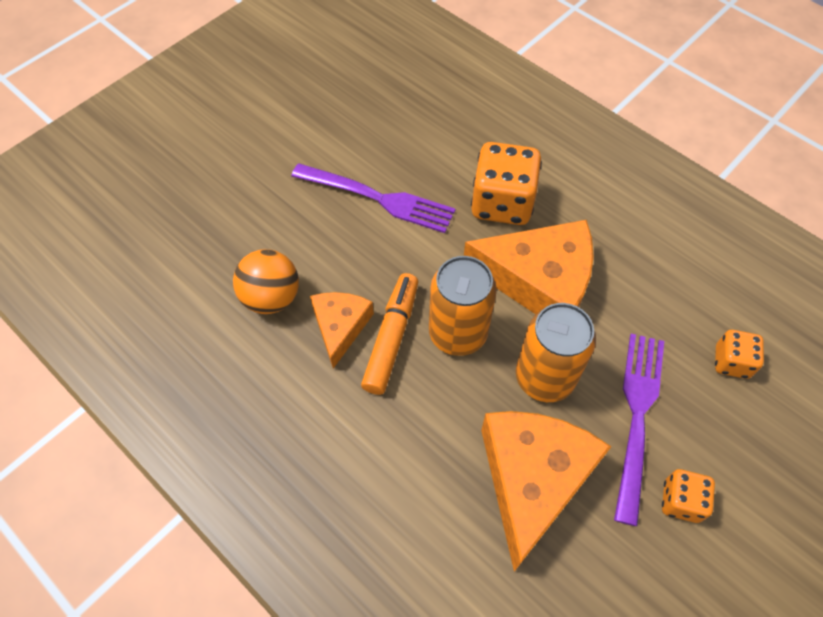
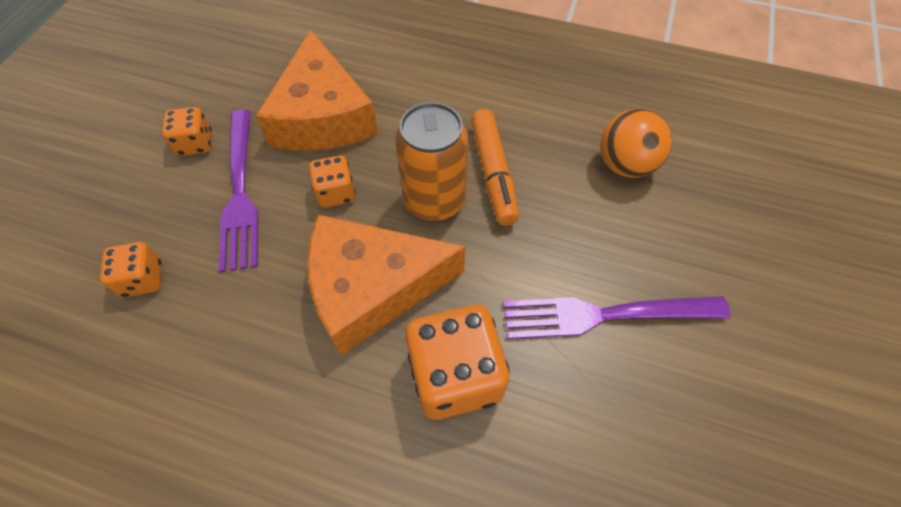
camera: 155 degrees right, 0 degrees up
(340, 327) = (545, 165): orange cheese -> none
(544, 377) = (336, 193): orange can -> orange dice

